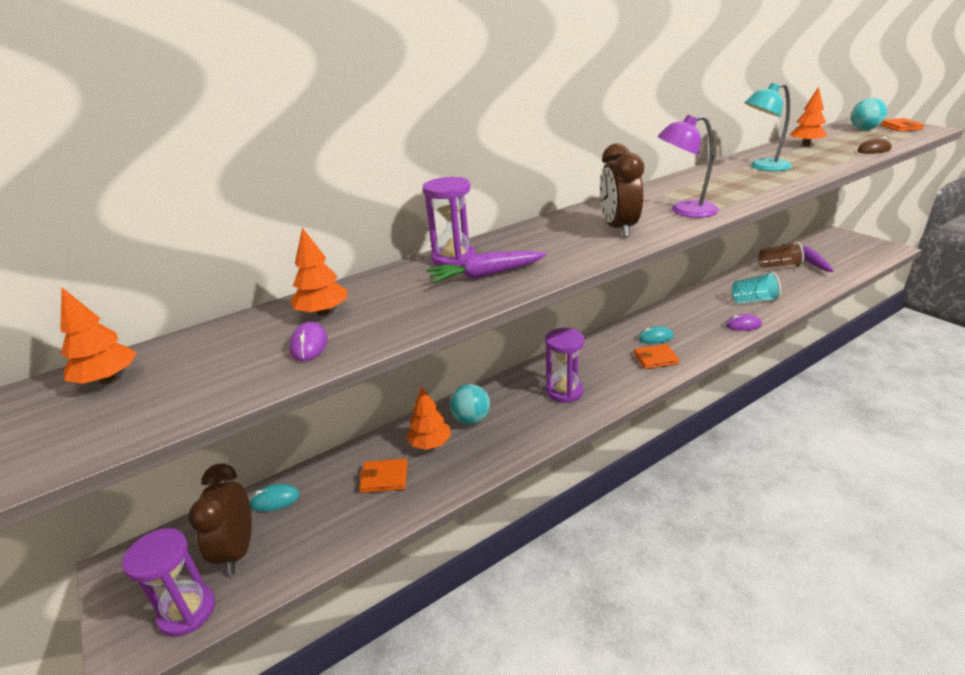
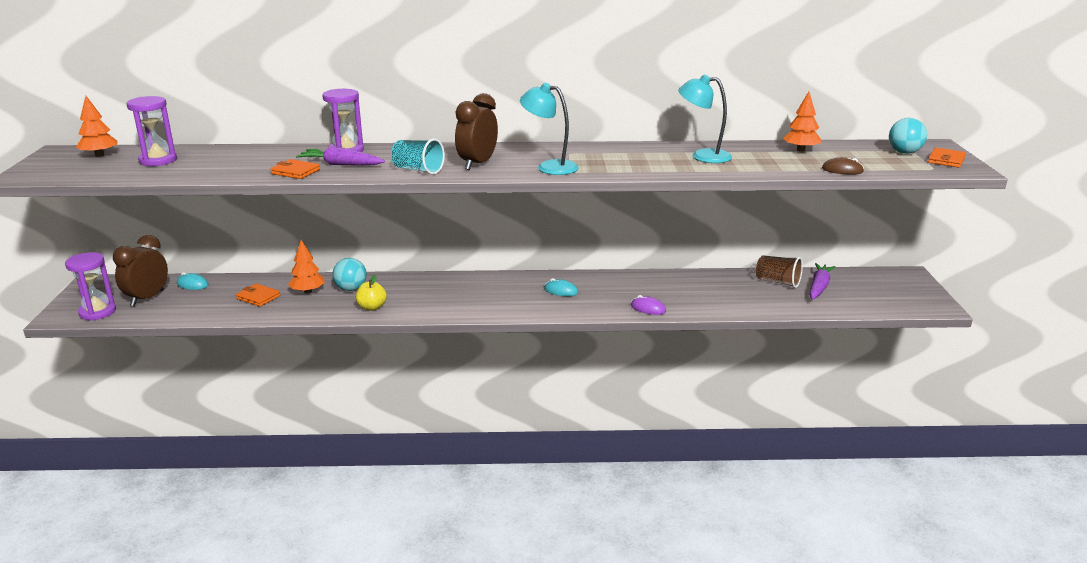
camera: 30 degrees right, 5 degrees down
(309, 345) = (195, 168): purple mouse -> none
(323, 312) = (229, 156): orange tree -> none
(526, 431) = (372, 307): none -> yellow apple
(564, 391) = (434, 297): purple hourglass -> purple hourglass (158, 160)
(655, 359) = (533, 303): orange wallet -> orange wallet (295, 172)
(684, 211) = (549, 167): purple lamp -> turquoise lamp
(753, 301) = (696, 296): turquoise cup -> turquoise cup (418, 170)

